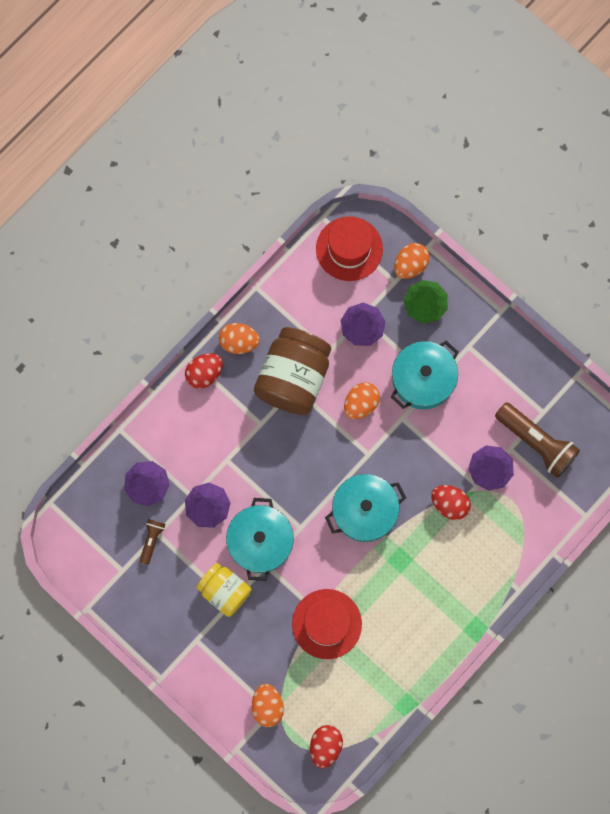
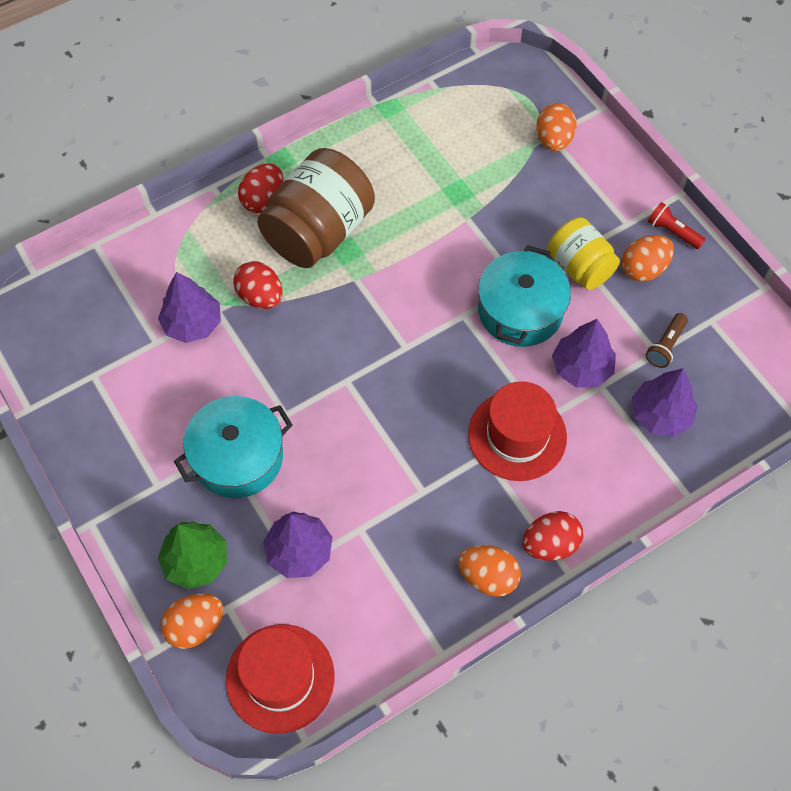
camera: 165 degrees left, 15 degrees down
(160, 641) = (672, 232): none -> red flashlight
(293, 378) = (421, 505): brown jar -> brown jar (318, 232)
(325, 746) = (495, 90): red egg -> red egg (263, 200)
(326, 624) = (459, 204): red hat -> red hat (517, 435)
(361, 404) = (335, 447): orange egg -> orange egg (643, 269)
(364, 511) = (373, 314): turquoise pot -> none
(536, 442) = (118, 341): brown flashlight -> none

